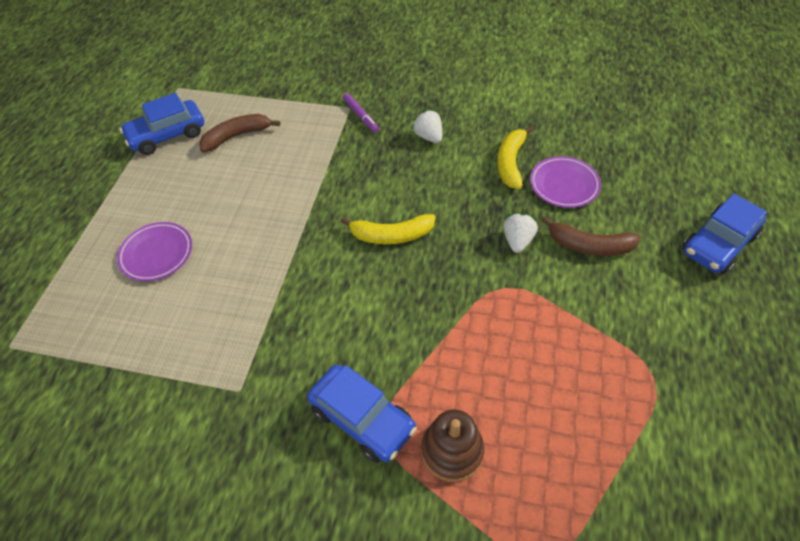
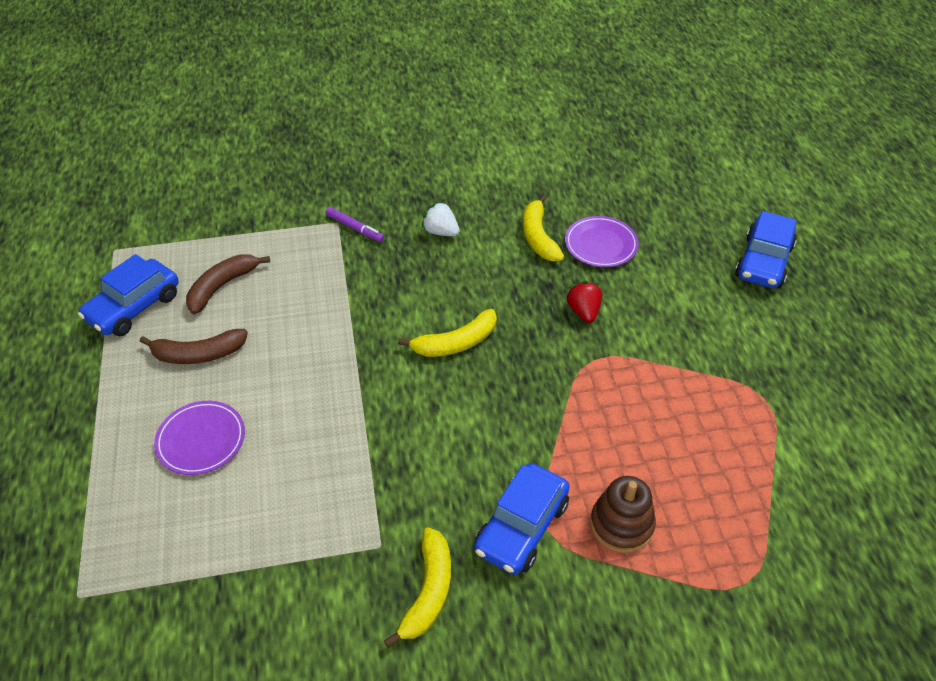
camera: 25 degrees left, 5 degrees down
(256, 446) = (428, 591): none -> yellow banana
(362, 418) = (522, 527): blue car -> blue car turned 105 degrees clockwise
(517, 241) = (583, 311): white strawberry -> red strawberry
(589, 245) = (652, 297): brown banana -> brown banana (198, 354)

